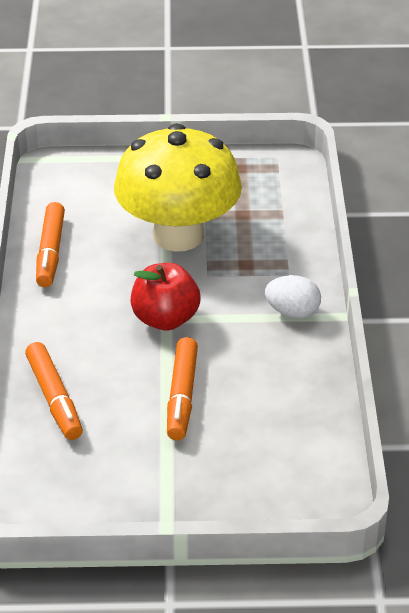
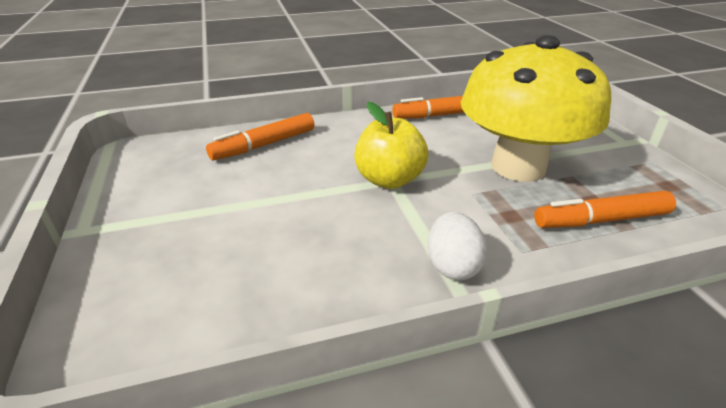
camera: 75 degrees right, 5 degrees down
(165, 319) = (389, 179): red apple -> yellow apple
(182, 396) = (280, 207): orange marker -> orange marker (601, 220)

